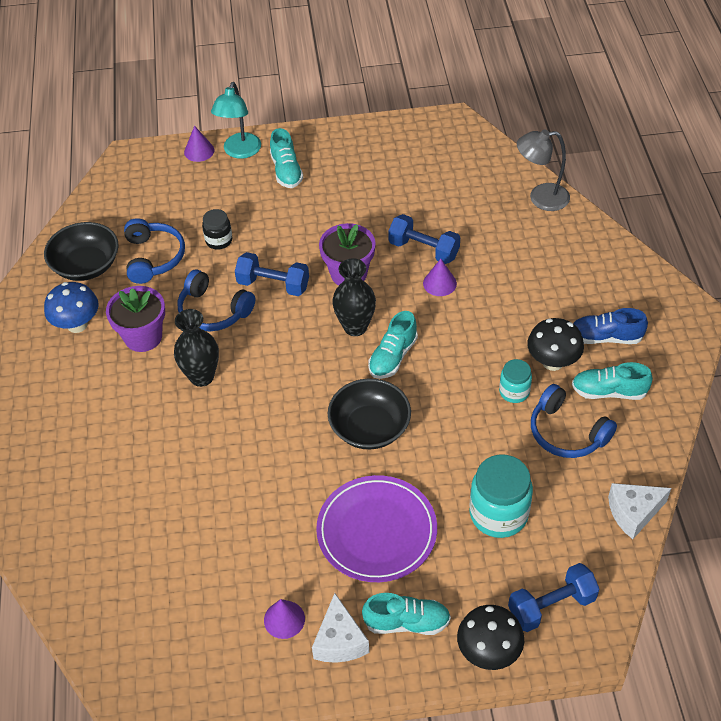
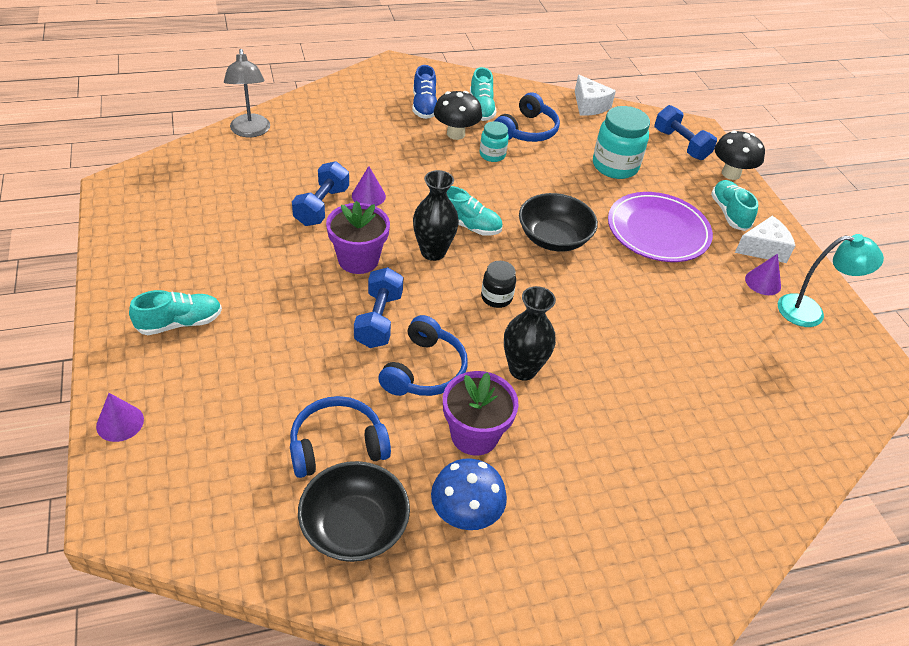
camera: 105 degrees left, 5 degrees down
(219, 240) = (305, 378): black jar -> black jar (496, 297)
(240, 152) = (131, 375): turquoise lamp -> turquoise lamp (810, 312)

